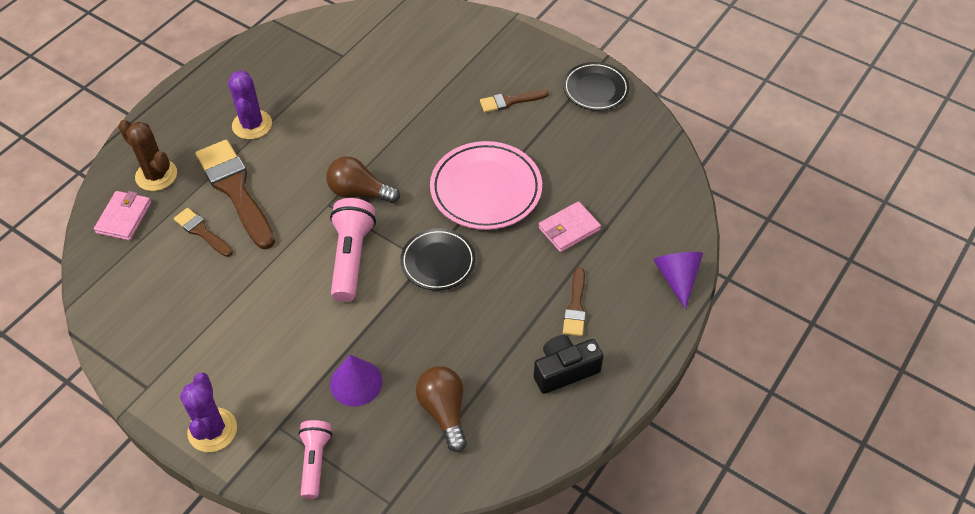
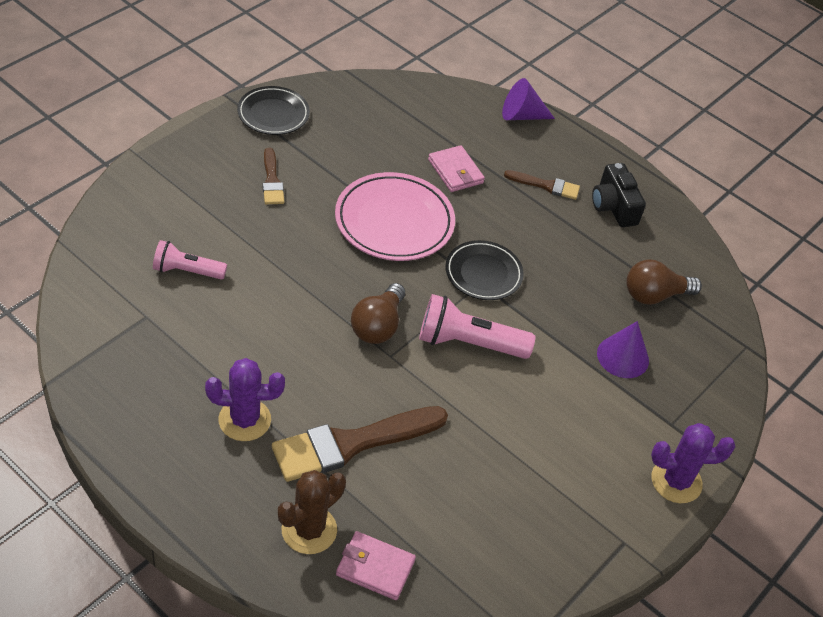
camera: 90 degrees left, 5 degrees down
(202, 232) = (411, 482): brown brush -> none
(315, 462) = (708, 398): pink flashlight -> pink flashlight (187, 271)

